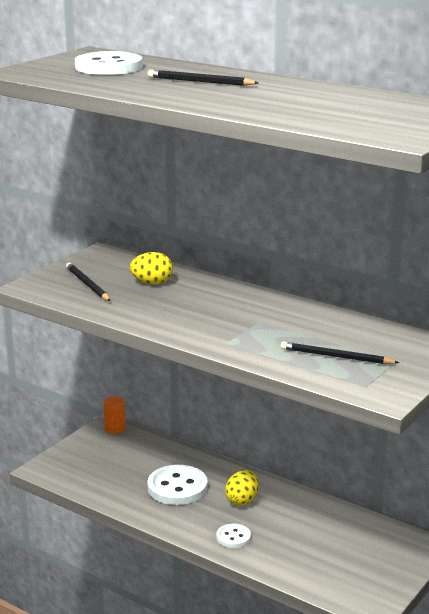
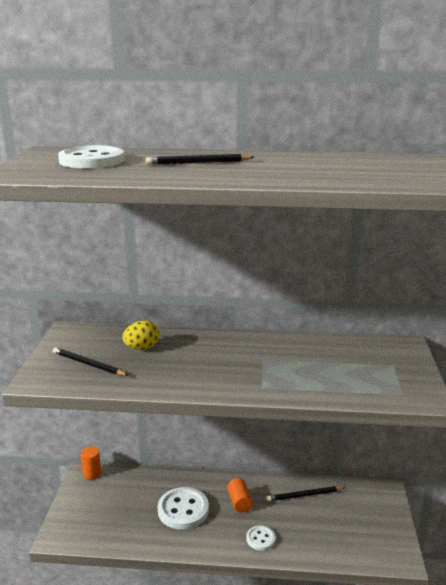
camera: 30 degrees left, 0 degrees up
(242, 500) = (239, 502): yellow egg -> orange cylinder
(336, 357) = (352, 375): black pencil -> black pencil (304, 495)

